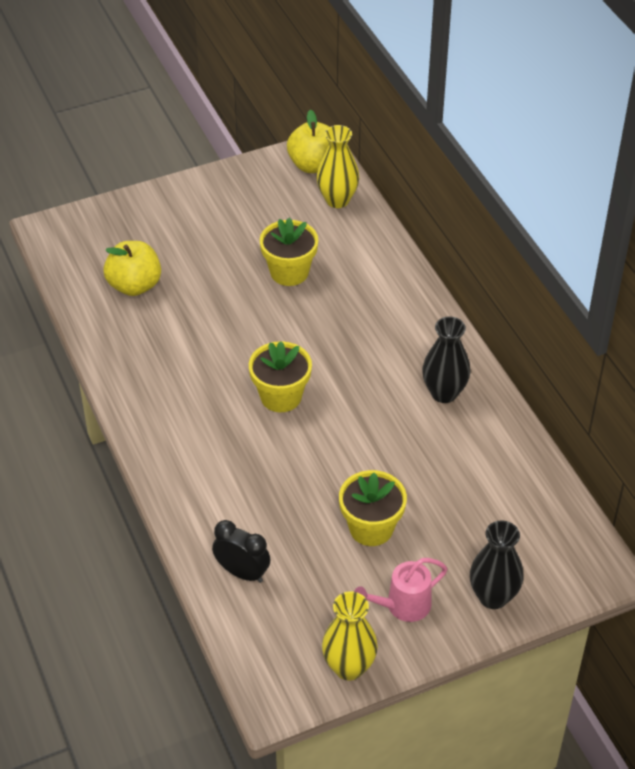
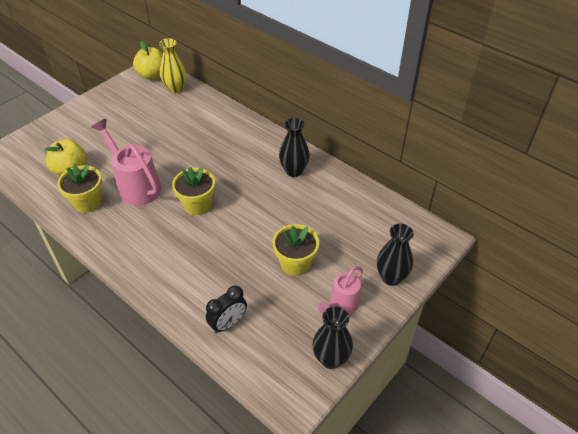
camera: 25 degrees left, 0 degrees up
(210, 339) = (135, 186): none -> pink watering can
(242, 572) = (228, 324): black clock -> black clock turned 135 degrees clockwise
(289, 272) = (167, 134): yellow flower pot -> yellow flower pot (87, 202)
(349, 667) = (331, 359): yellow vase -> black vase

